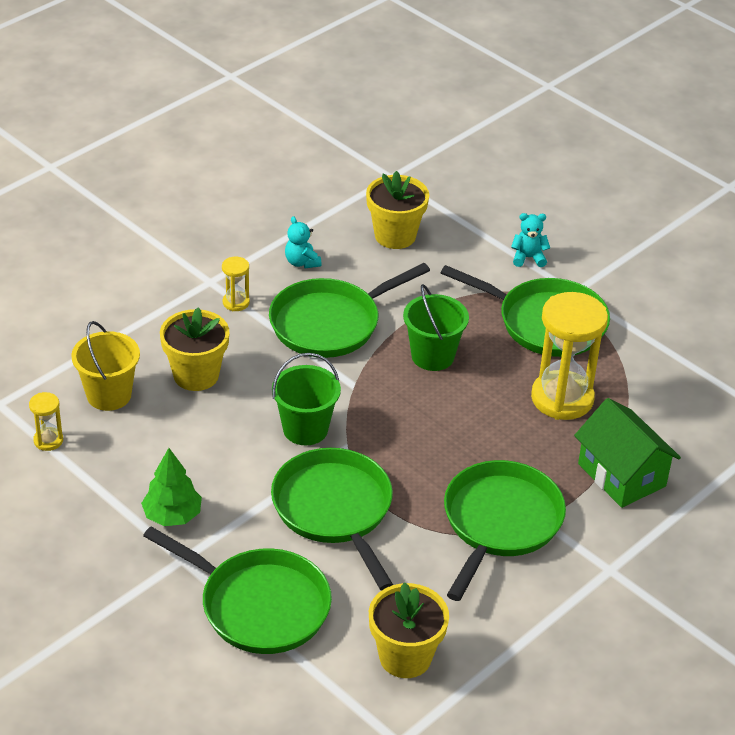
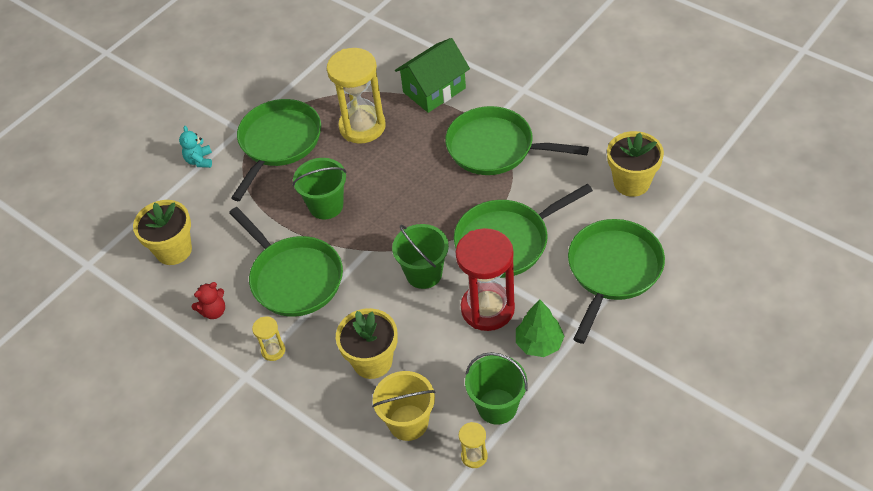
camera: 90 degrees left, 10 degrees up
(102, 467) = (497, 406): none -> green bucket
(237, 478) = (487, 309): none -> red hourglass
(302, 262) = (214, 311): turquoise teddy bear -> red teddy bear

